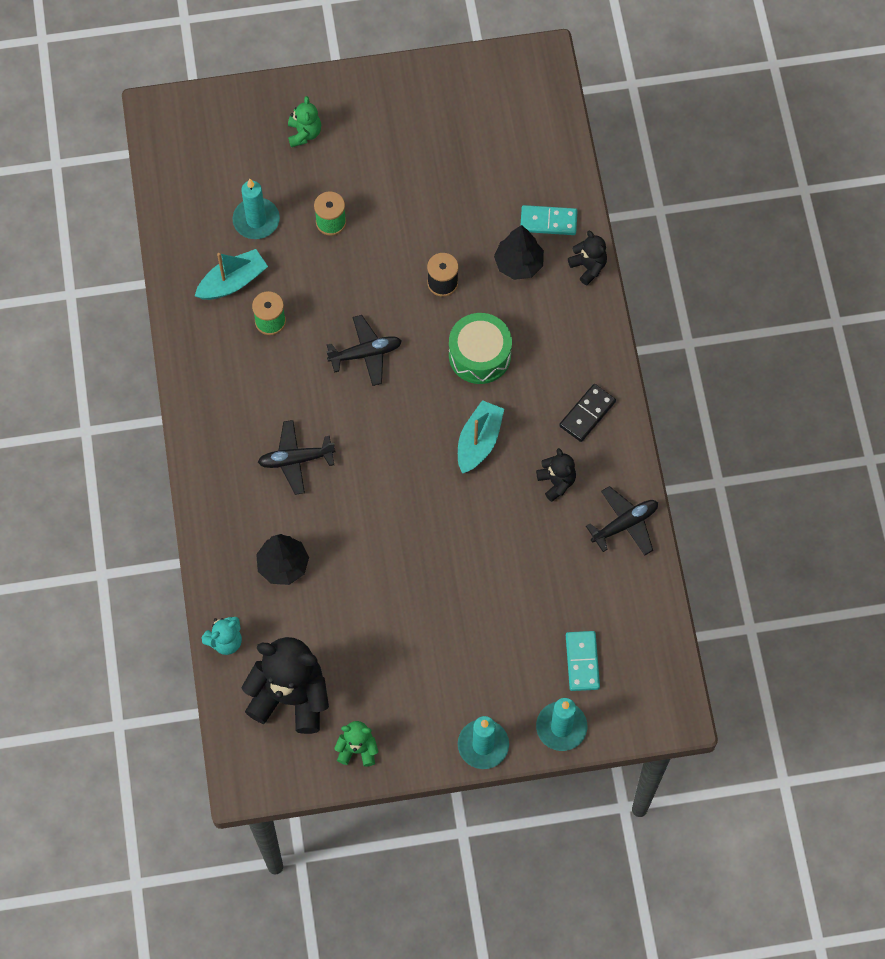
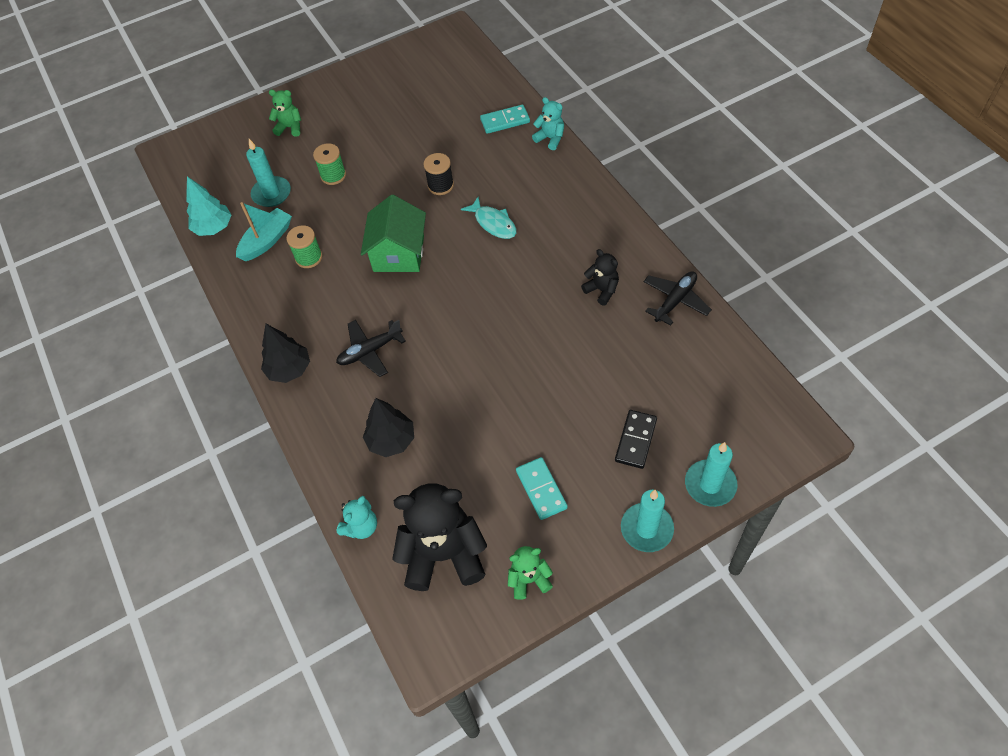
camera: 15 degrees left, 10 degrees down
(181, 242) = (213, 228): none -> turquoise tree
(304, 133) = (290, 127): green teddy bear -> green teddy bear turned 60 degrees counterclockwise
(365, 354) = (398, 253): black plane -> green house
(479, 355) = (493, 223): green drum -> turquoise fish
(479, 441) = (522, 283): turquoise boat -> none
(519, 264) = (495, 154): black tree -> black tree (289, 369)
(582, 662) = (698, 421): turquoise domino -> turquoise domino (541, 489)
(587, 414) = (601, 233): black domino -> black domino (635, 440)
(588, 267) = (550, 138): black teddy bear -> turquoise teddy bear

